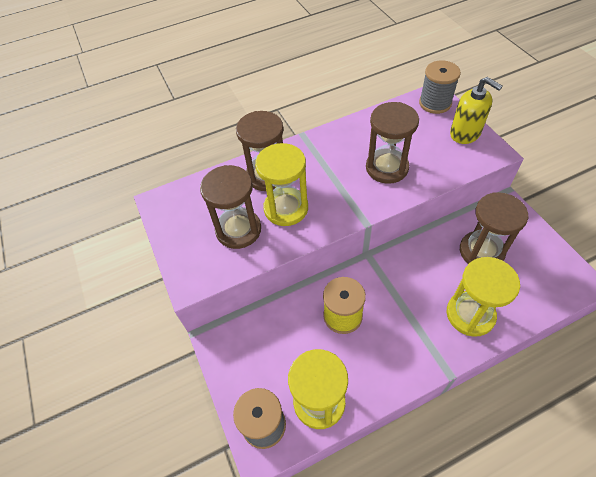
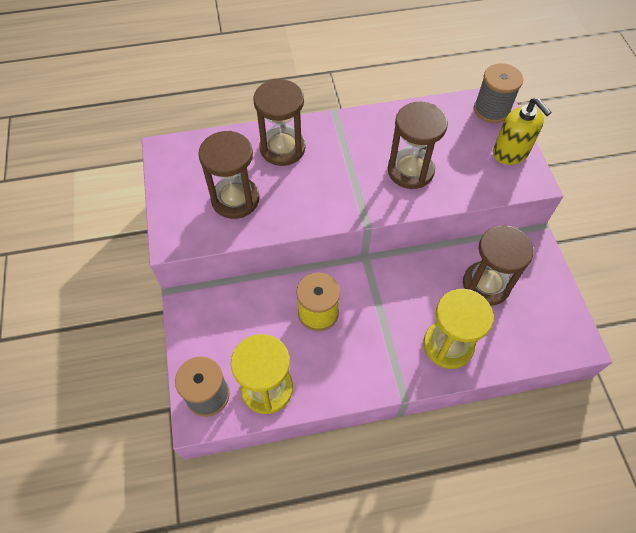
camera: 10 degrees right, 5 degrees up
(286, 208) = (290, 188): yellow hourglass -> none

